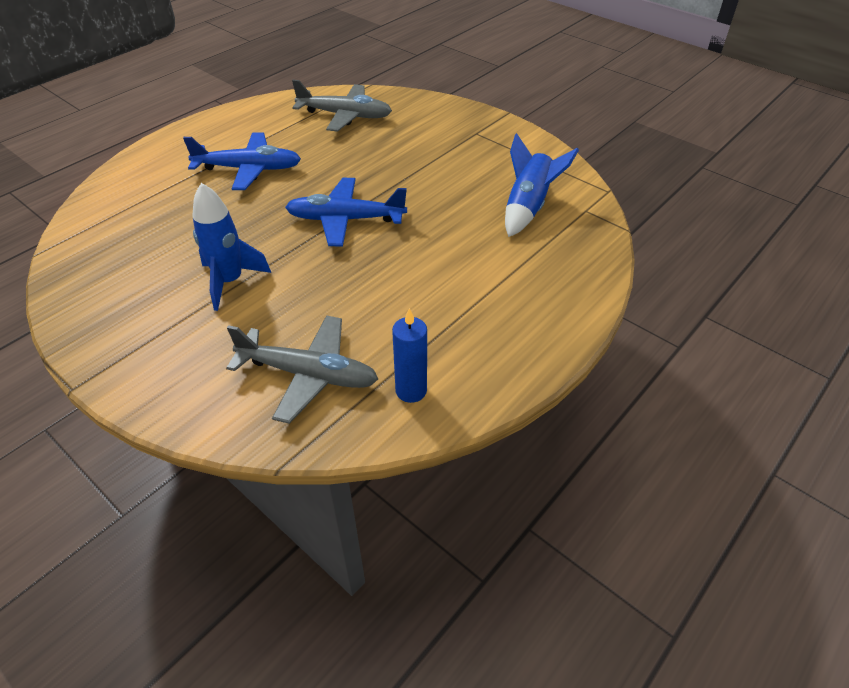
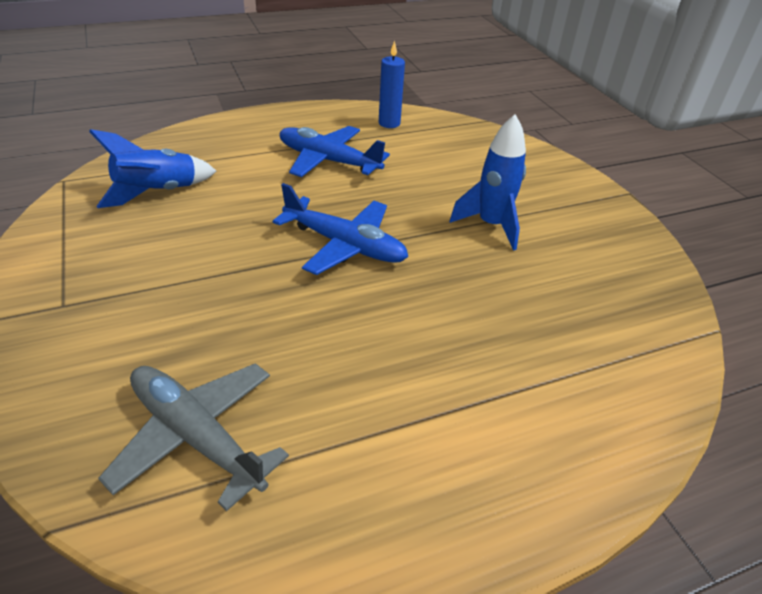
camera: 155 degrees left, 5 degrees down
(249, 169) = (422, 368): blue plane -> blue plane (328, 161)
(309, 374) = (451, 149): grey plane -> none

